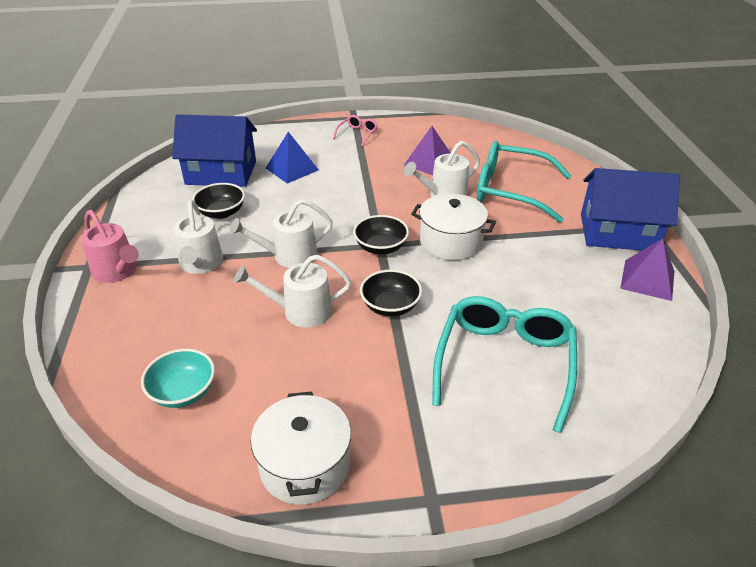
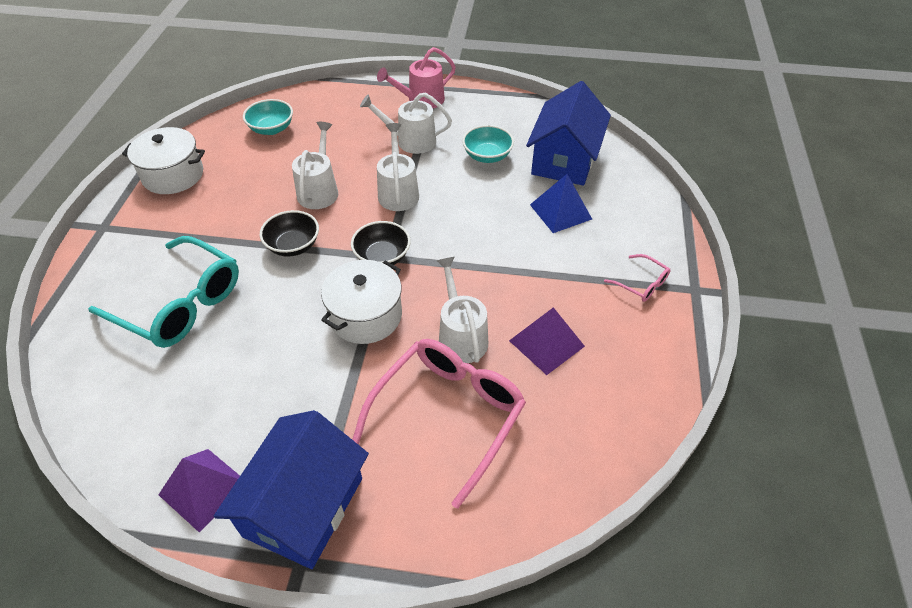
camera: 105 degrees right, 10 degrees up
(221, 212) = (487, 156): black bowl -> turquoise bowl
(510, 190) = (448, 414): turquoise glasses -> pink glasses

